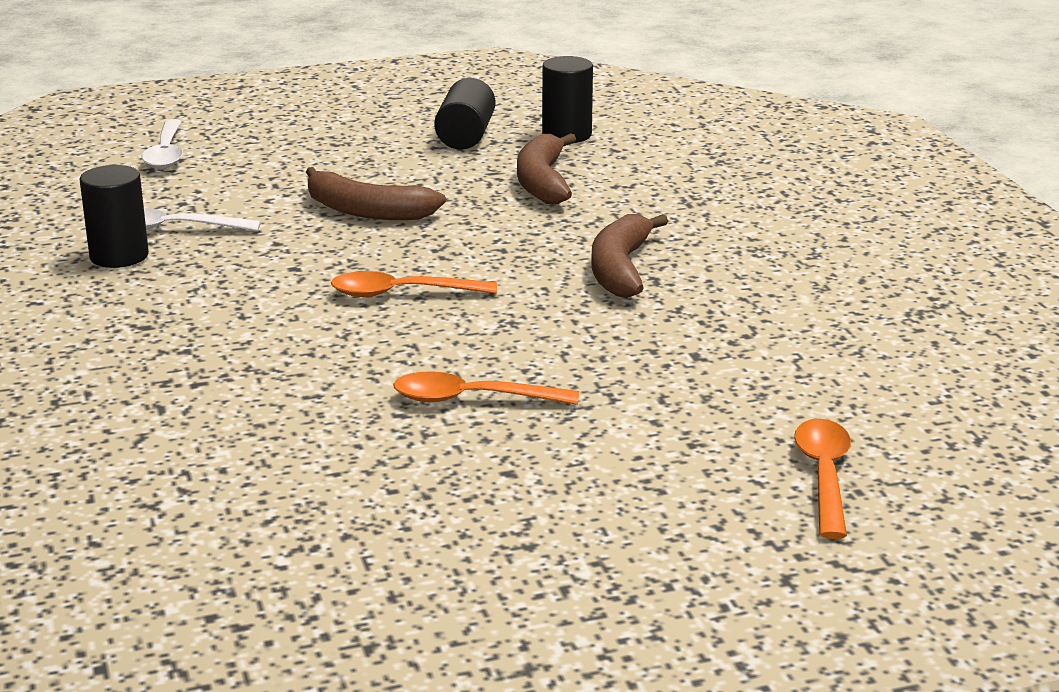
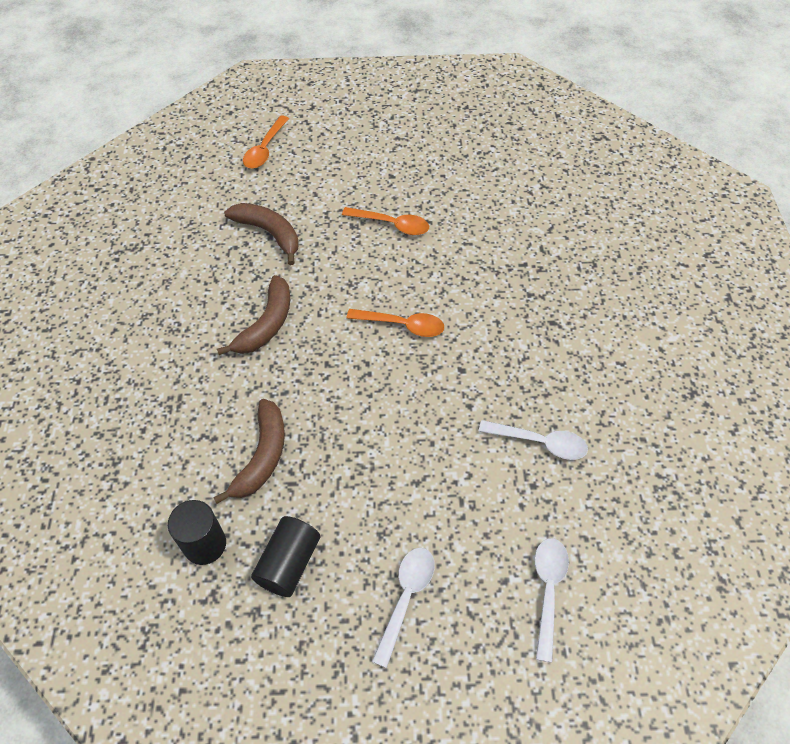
camera: 165 degrees left, 30 degrees up
(119, 256) = (574, 410): black cylinder -> none
(327, 135) = (406, 598): none -> white spoon
(366, 211) = (401, 438): brown banana -> brown banana (269, 233)

